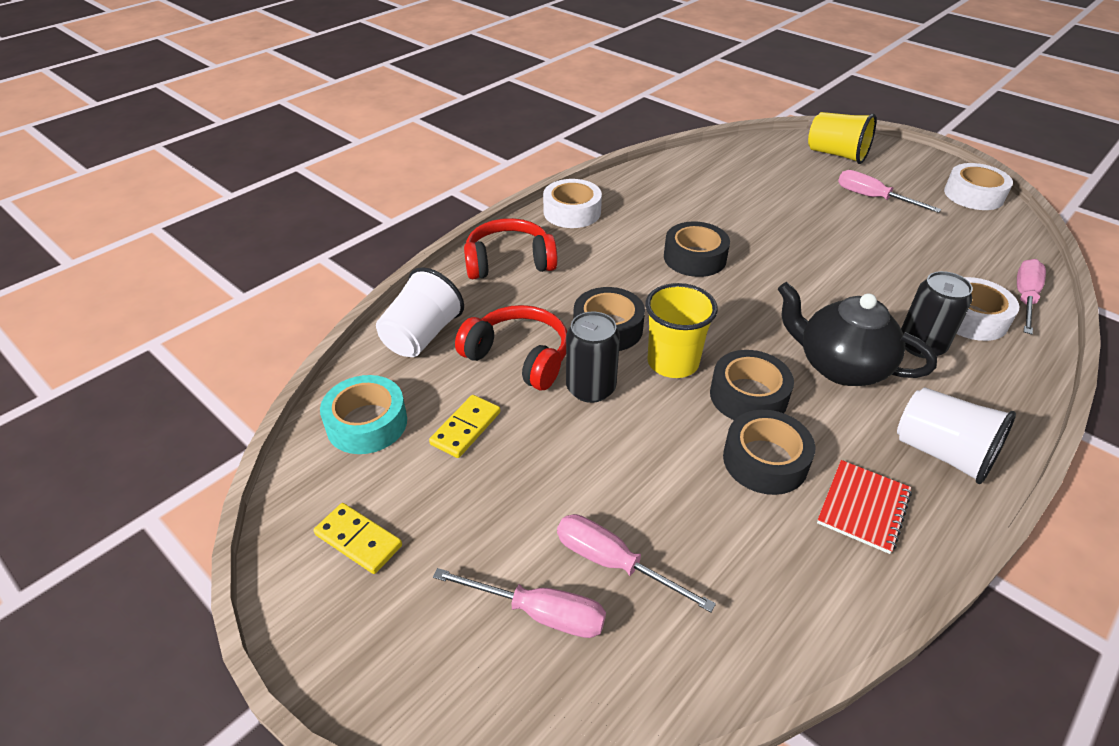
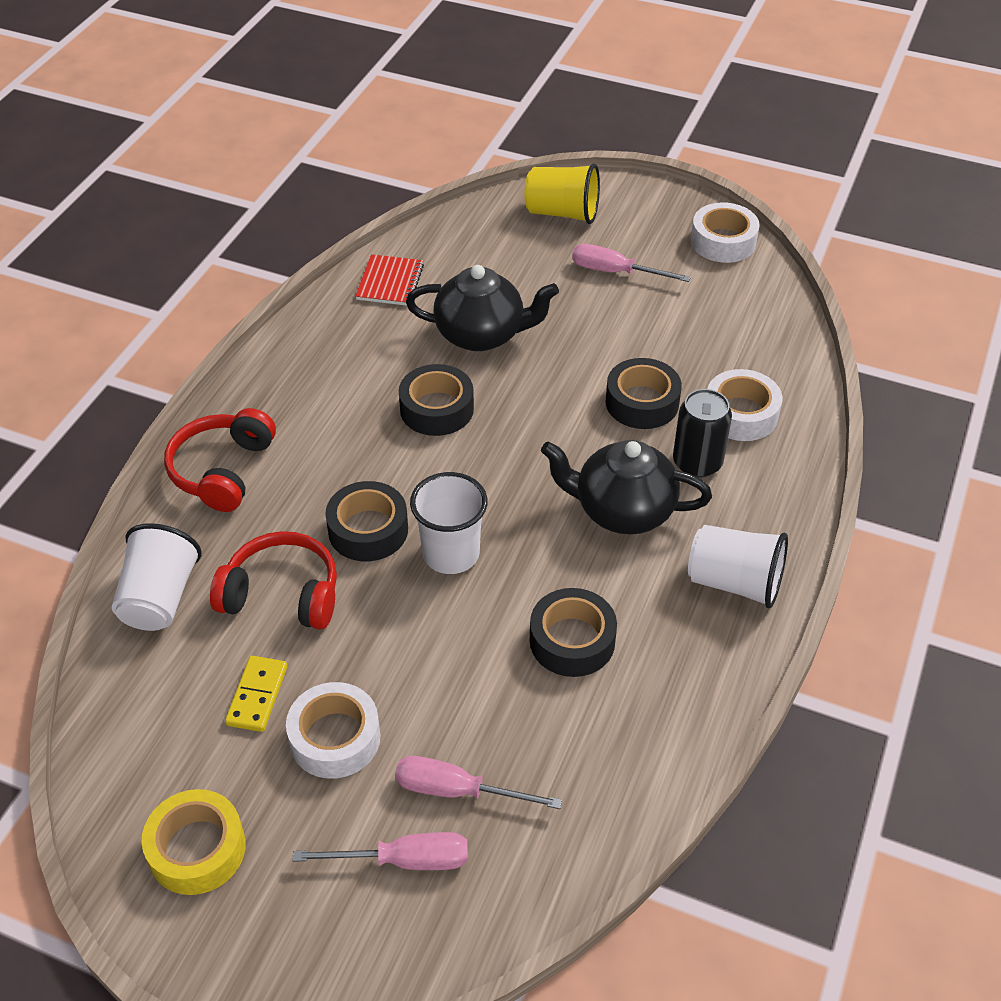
camera: 20 degrees left, 5 degrees up
(359, 540) = (197, 849): yellow domino -> yellow tape
(367, 423) = (145, 722): turquoise tape -> none
(509, 262) = (222, 470): red headphones -> red headphones turned 45 degrees counterclockwise
(572, 212) = (272, 377): white tape -> white tape (335, 738)
(590, 388) = (374, 610): black can -> none
(673, 362) = (451, 554): yellow cup -> white cup
(747, 217) = (481, 335): none -> black teapot
(748, 396) = (539, 572): black tape -> black tape (642, 402)
(863, 507) = (672, 662): red notebook -> red notebook (390, 282)
(1024, 298) = (790, 374): pink screwdriver -> none

